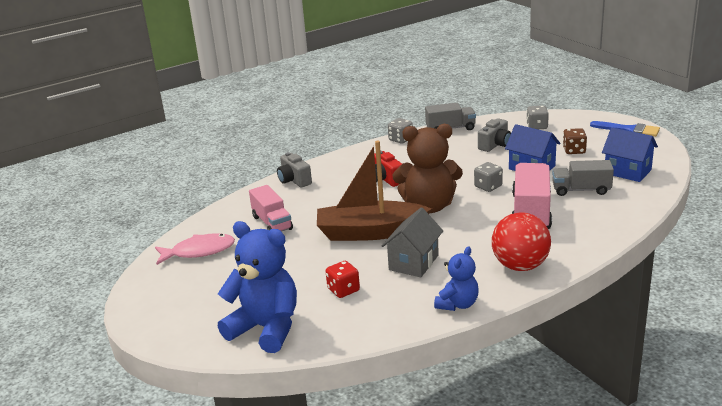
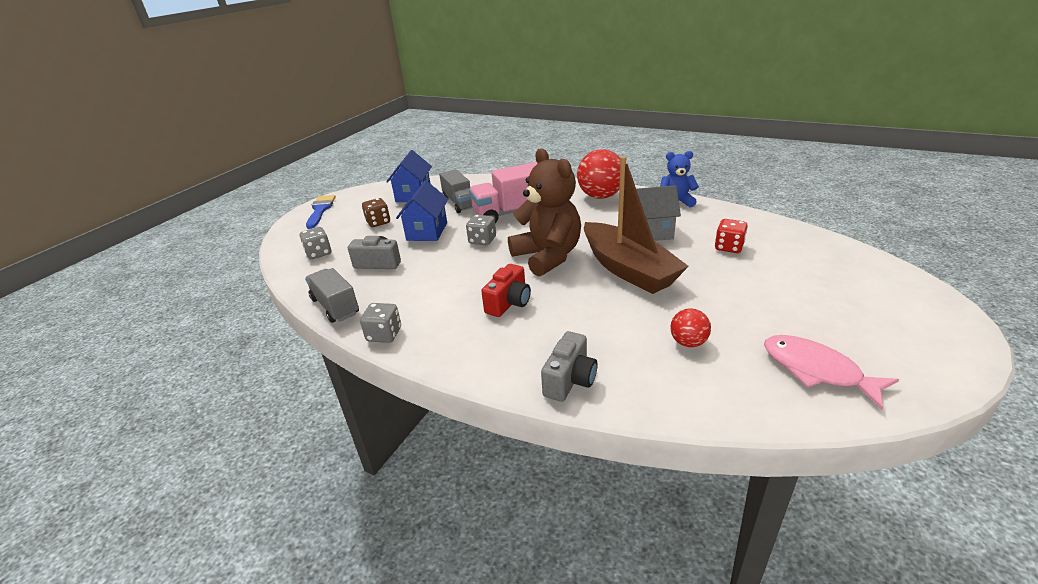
camera: 120 degrees left, 5 degrees up
(266, 328) = (829, 260): blue teddy bear -> none
(272, 223) = (688, 342): pink truck -> red ball

